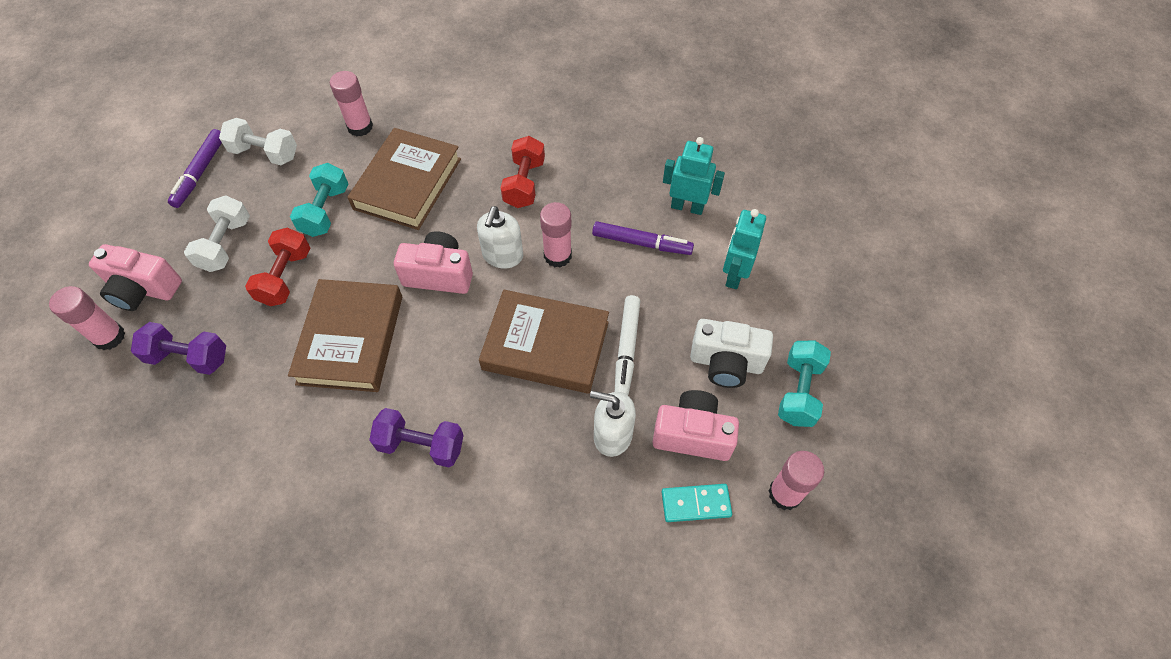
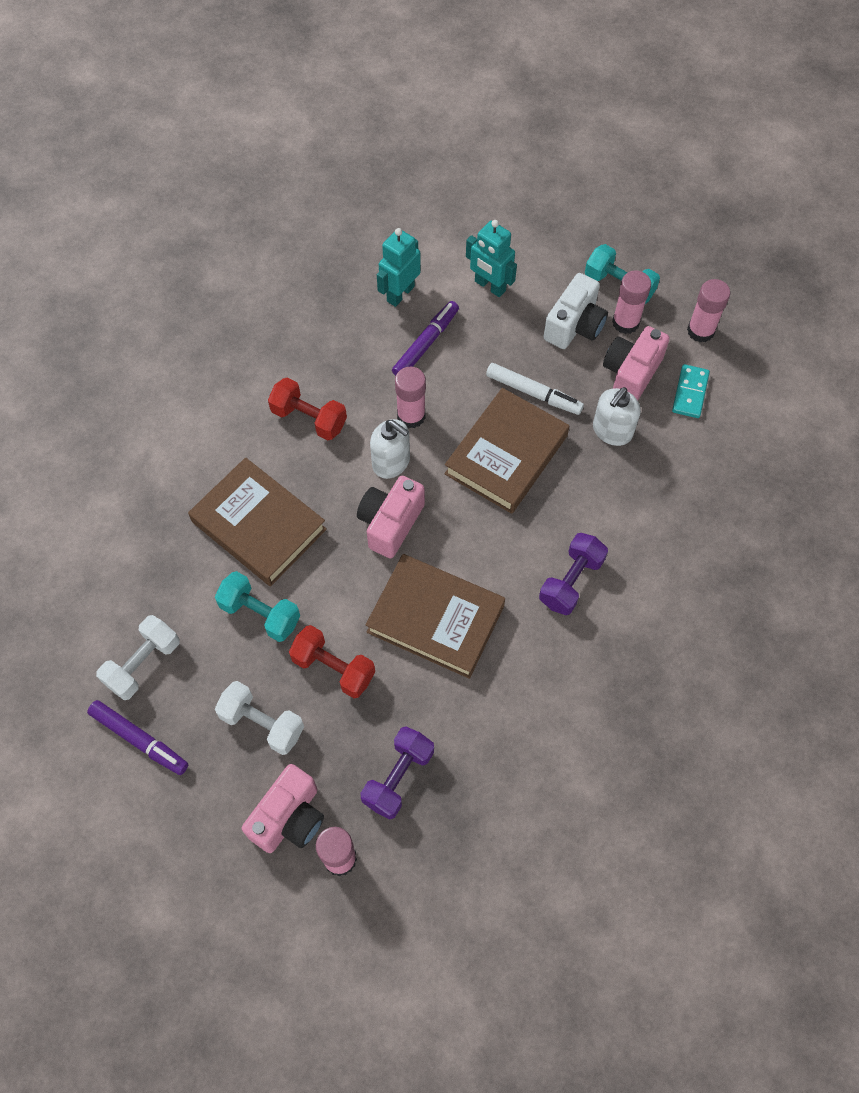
camera: 70 degrees left, 5 degrees up
(360, 127) = (151, 556): pink glue stick -> pink glue stick (625, 322)

